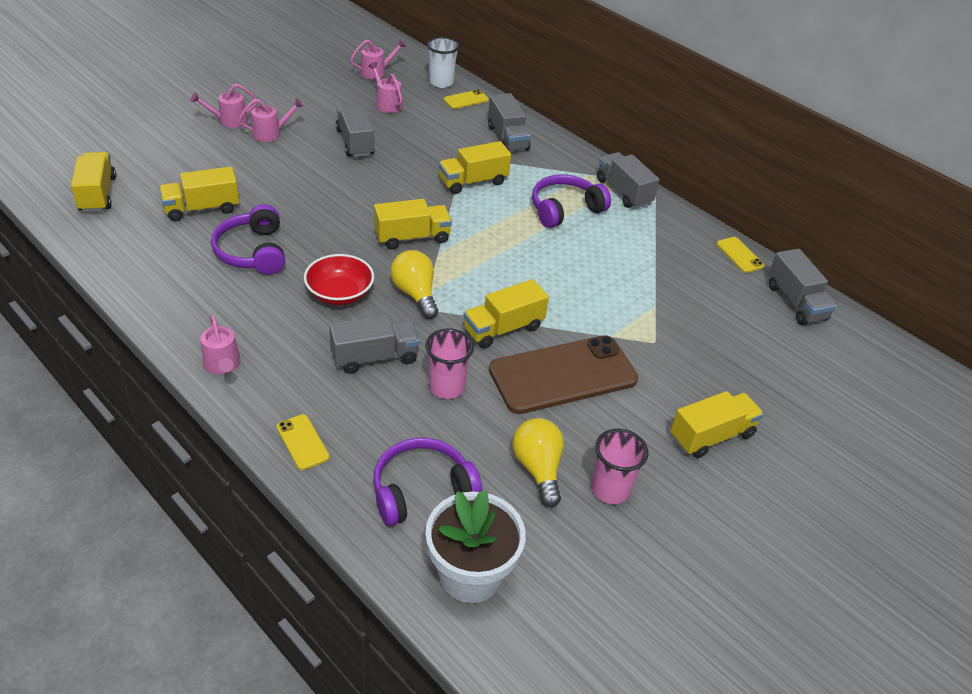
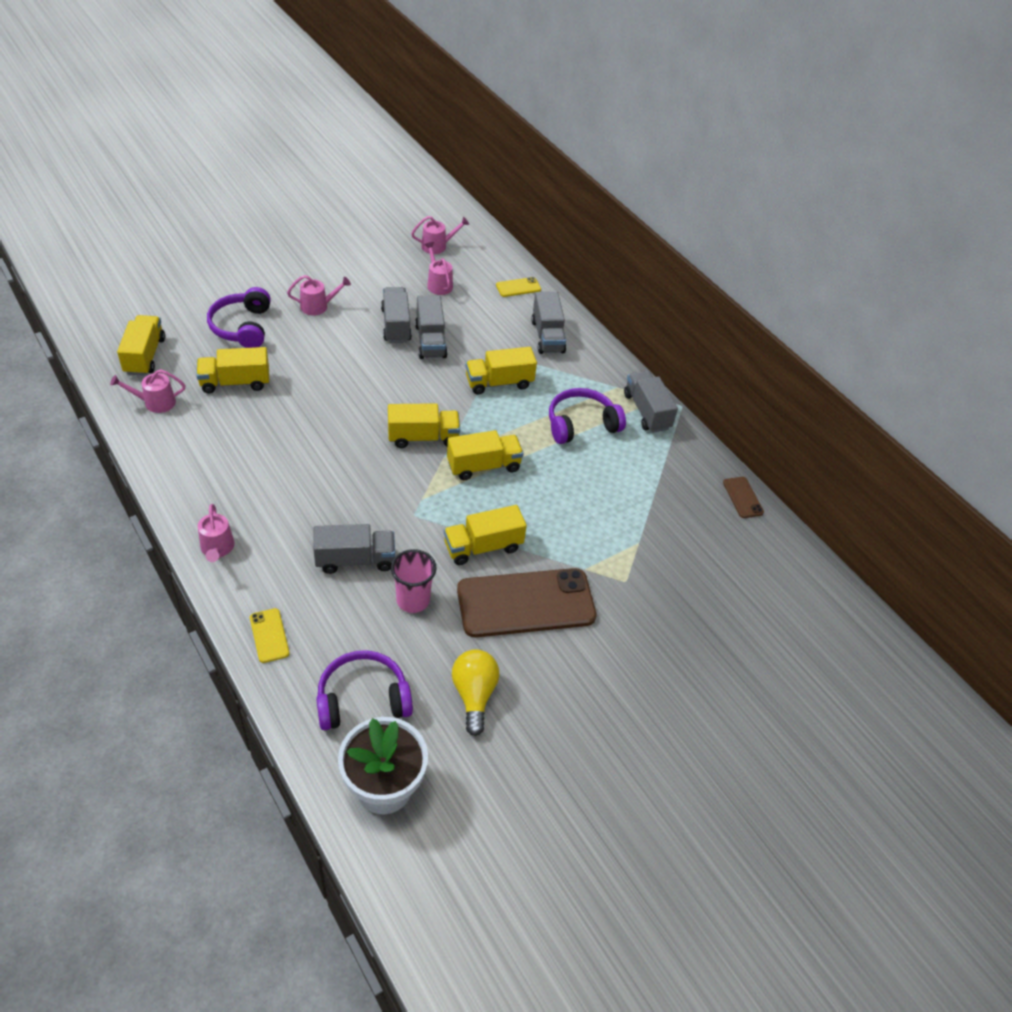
camera: 10 degrees right, 5 degrees up
(229, 121) = (282, 288): pink watering can -> pink watering can (155, 402)
(253, 252) = (271, 434): purple headphones -> purple headphones (242, 327)
(340, 294) = (340, 489): red bowl -> none
(415, 294) = (410, 499): yellow light bulb -> none
(441, 82) = (499, 264): white cup -> none
(610, 489) = (535, 726): pink cup -> none
(711, 436) = (649, 687): yellow truck -> yellow truck (483, 466)
(739, 255) = (742, 497): yellow phone -> brown phone
(796, 302) = (783, 557): grey truck -> grey truck (430, 341)

